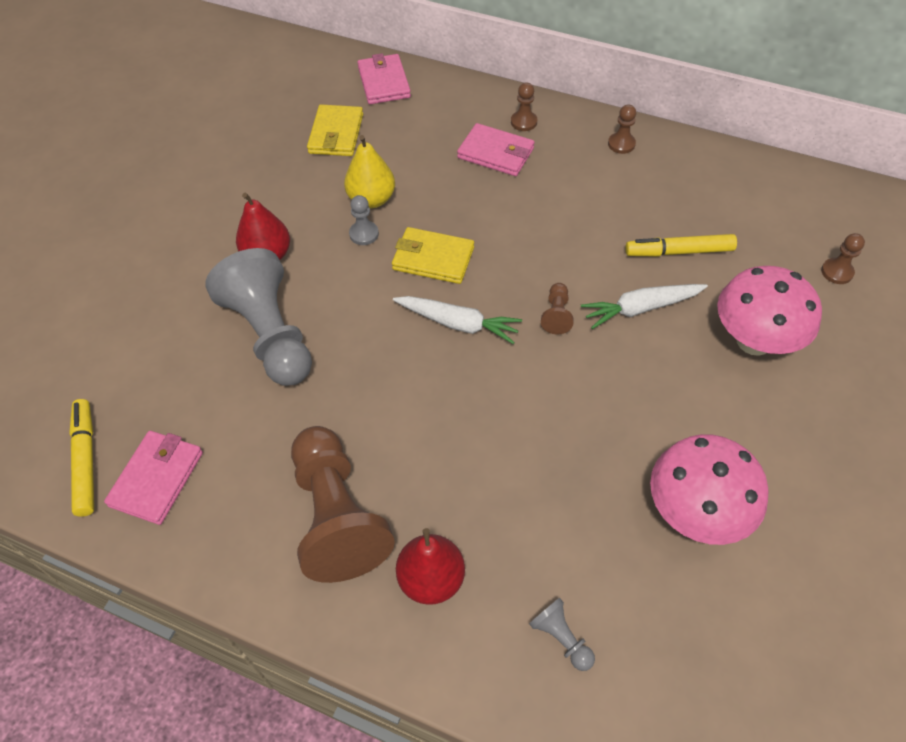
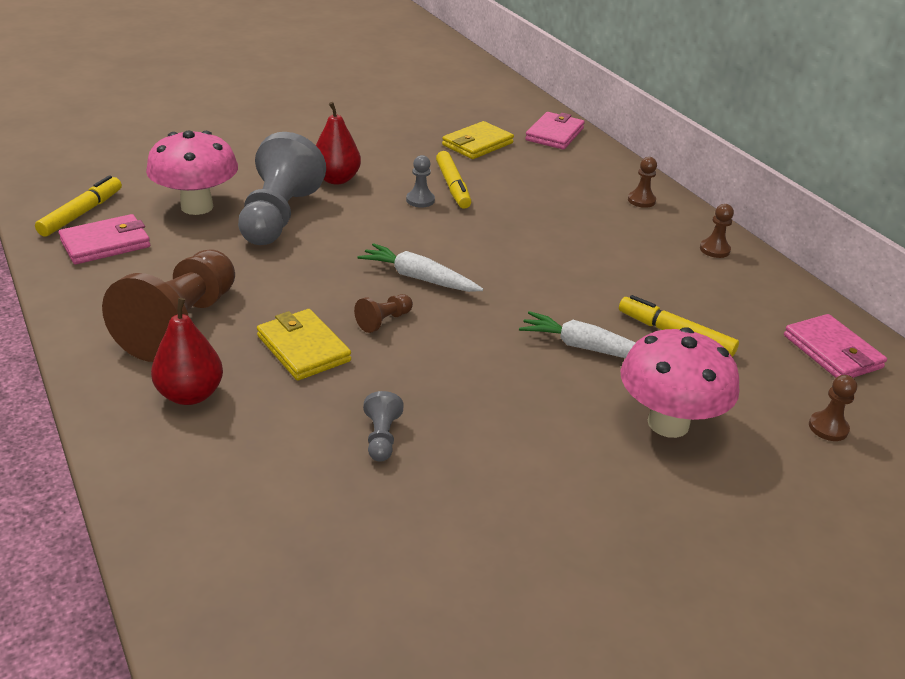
camera: 35 degrees right, 20 degrees down
(371, 199) = (453, 186): yellow pear -> yellow marker
(433, 258) = (452, 236): yellow wallet -> yellow wallet (303, 348)
(458, 323) = (419, 278): white carrot -> white carrot turned 150 degrees clockwise
(496, 153) = (590, 206): pink wallet -> pink wallet (832, 352)
(556, 315) = (506, 314): brown pawn -> brown pawn (384, 321)
(561, 638) = (229, 488): grey pawn -> grey pawn (381, 438)
(695, 512) = (449, 491): pink mushroom -> pink mushroom (197, 207)

